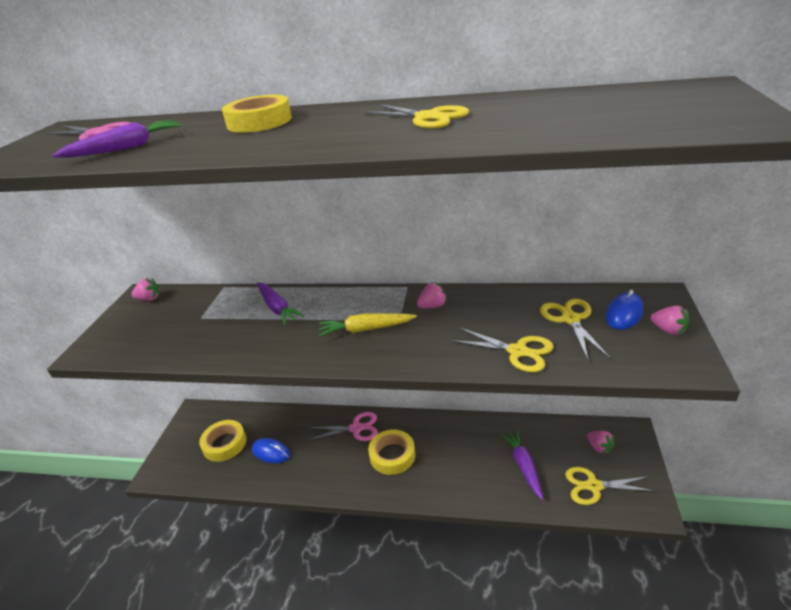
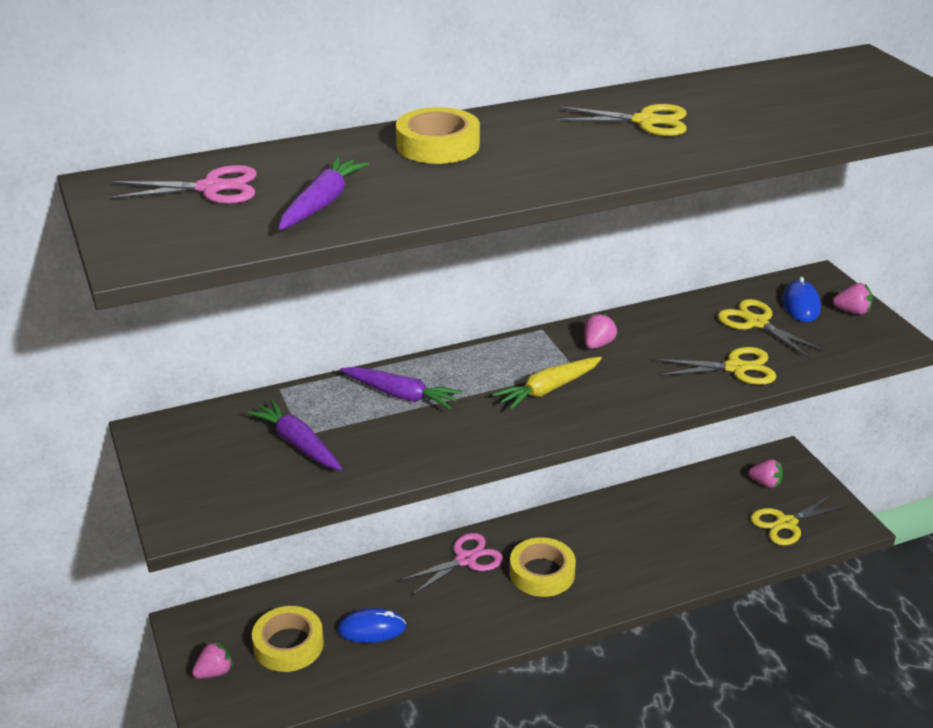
camera: 35 degrees left, 0 degrees up
(149, 299) = (177, 433): pink strawberry -> pink strawberry (214, 672)
(523, 466) = (702, 530): purple carrot -> purple carrot (298, 444)

